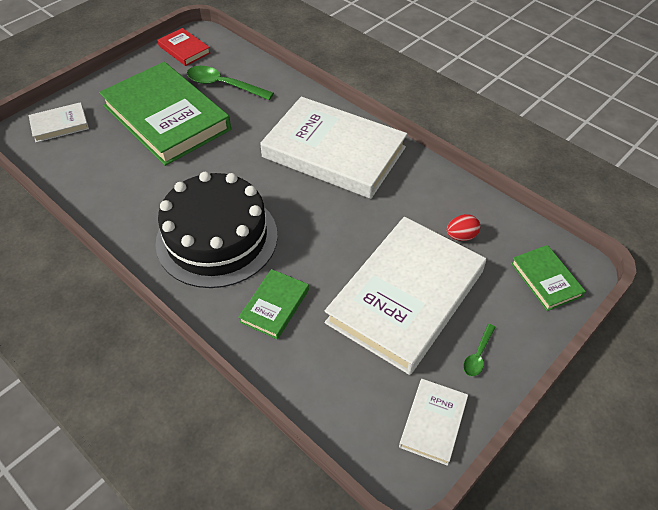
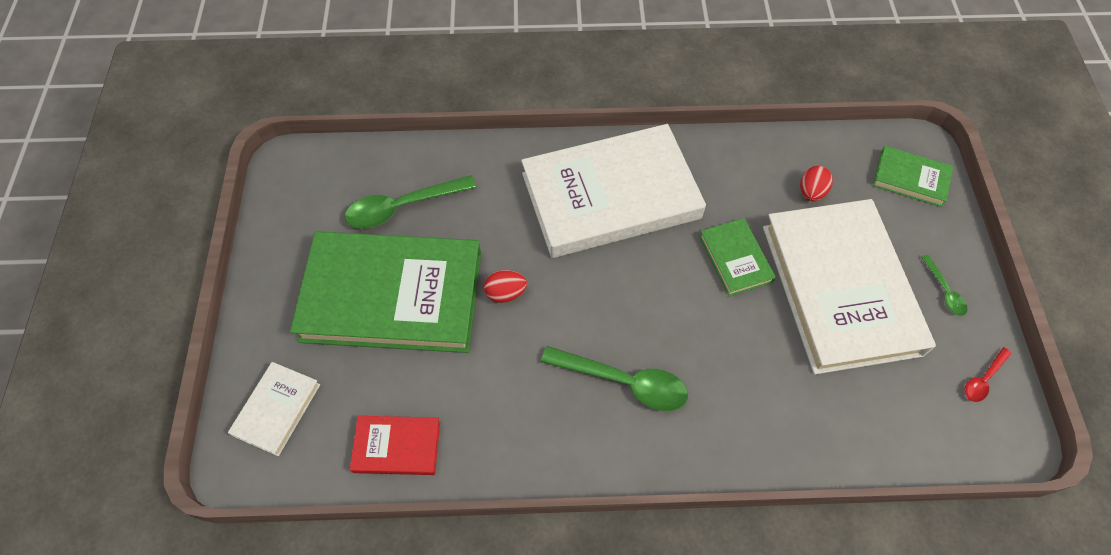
camera: 45 degrees left, 10 degrees up
(184, 49) = (295, 196): red book -> red book (397, 446)
(217, 238) = (624, 382): black cake -> green spoon
(218, 155) = (505, 293): none -> red egg
(274, 306) = (757, 398): green book -> green book (735, 259)
(433, 422) = (983, 379): white book -> red spoon

